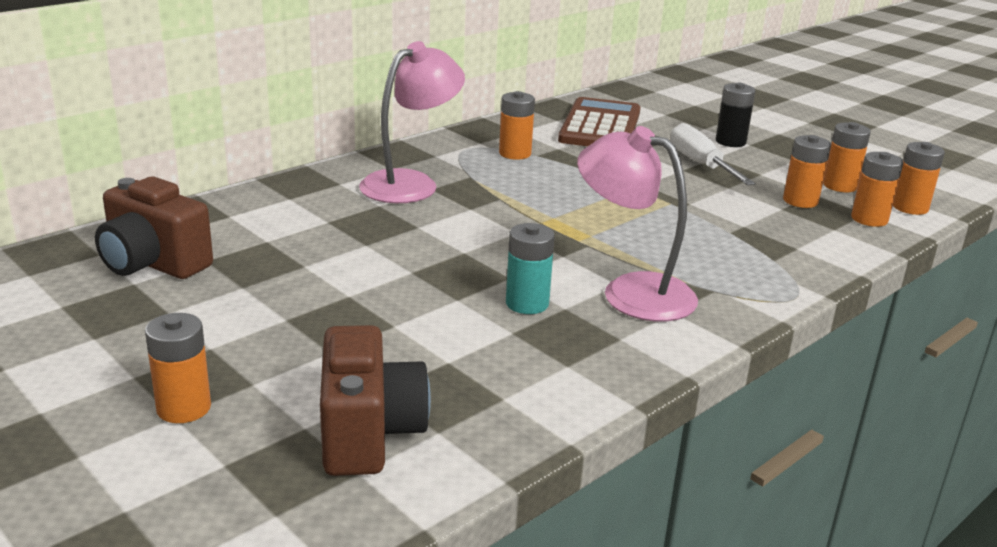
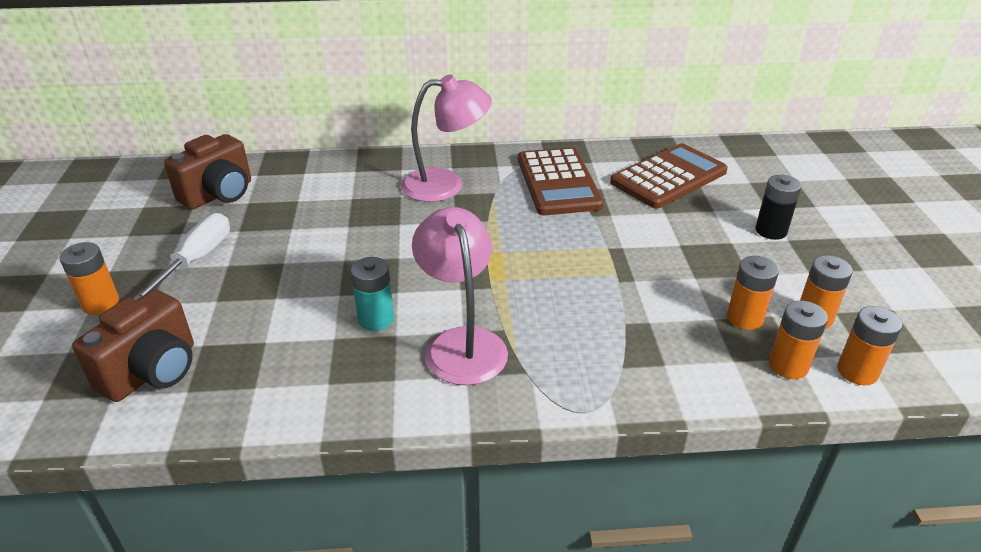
camera: 40 degrees right, 10 degrees up
(153, 264) = (219, 194): brown camera -> brown camera turned 120 degrees counterclockwise
(515, 153) = (558, 182): orange battery -> brown calculator
(700, 164) = (704, 244): white screwdriver -> white screwdriver (197, 259)

